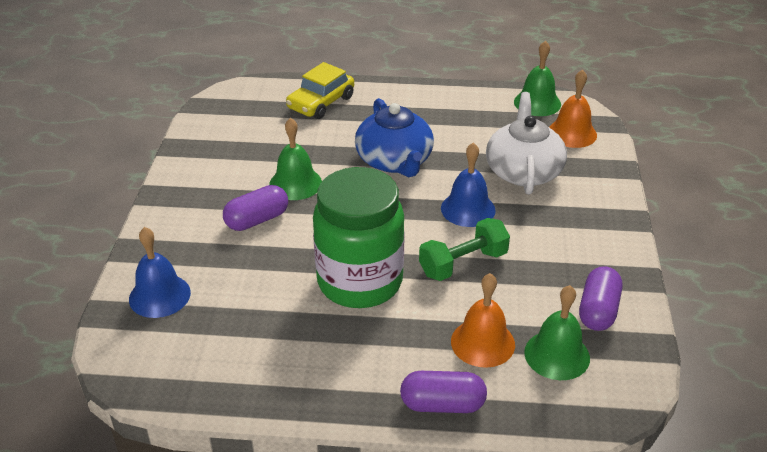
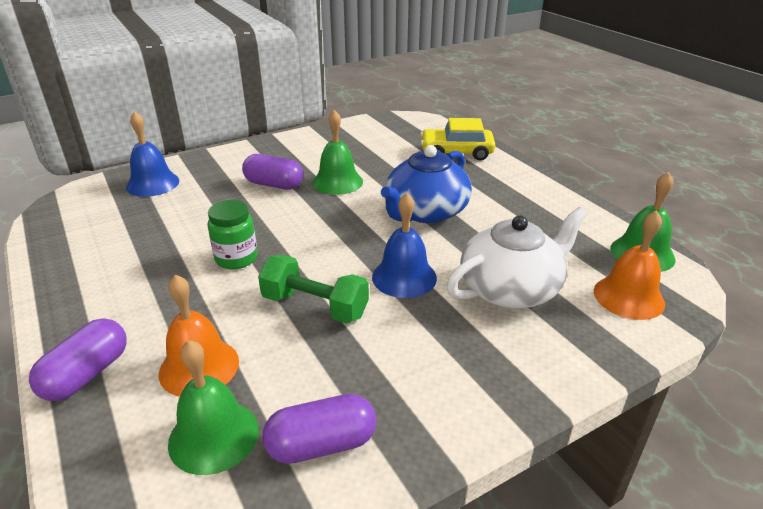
camera: 55 degrees right, 5 degrees down
(360, 282) = (236, 258): green jar -> green jar, size x0.48
(442, 404) = (87, 374): purple capsule -> purple capsule turned 60 degrees clockwise

